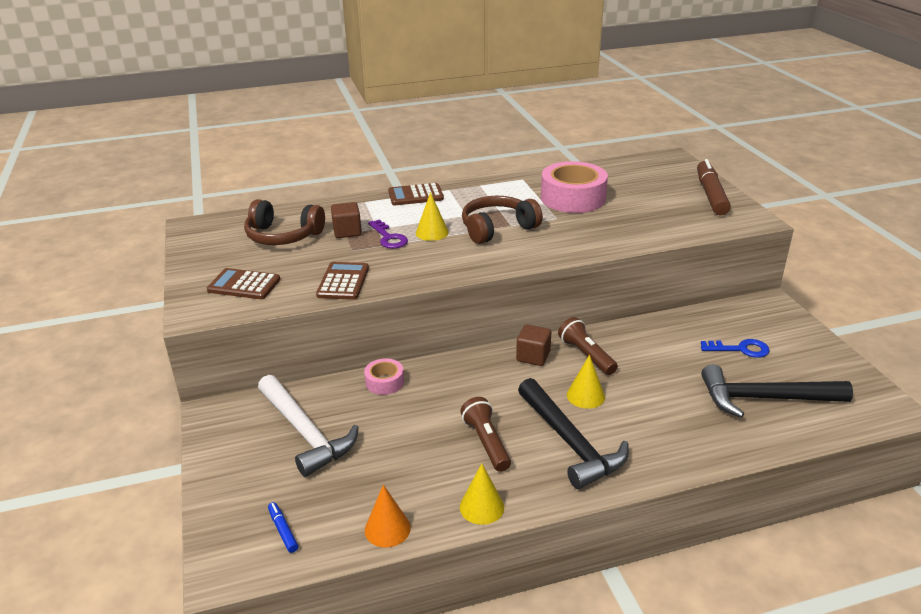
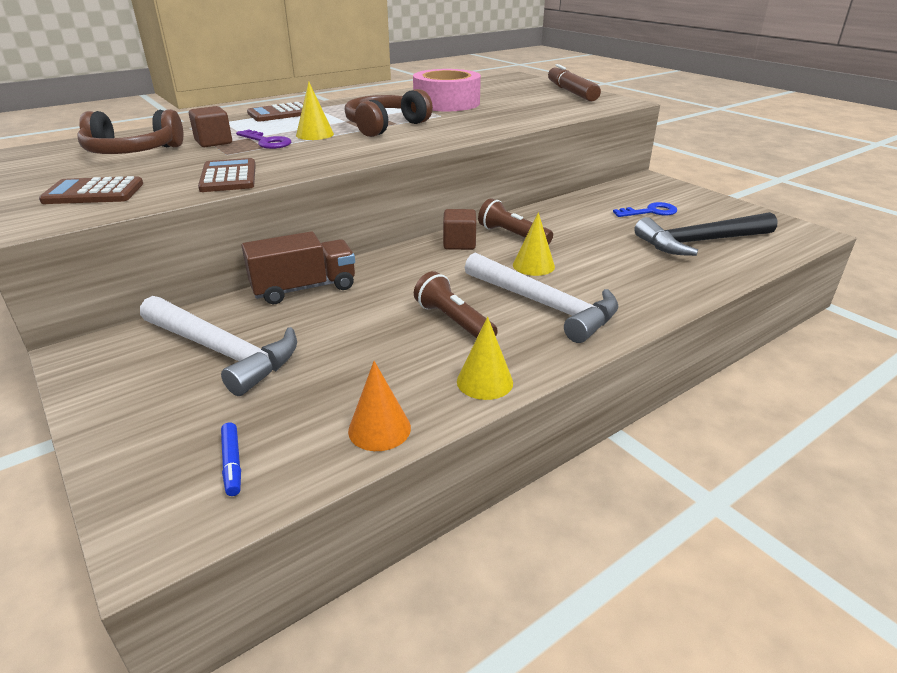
camera: 20 degrees left, 0 degrees up
(283, 530) = (232, 463): blue marker -> blue marker turned 150 degrees counterclockwise
(384, 382) = (304, 288): pink tape -> brown truck
(570, 442) = (544, 305): black hammer -> white hammer

